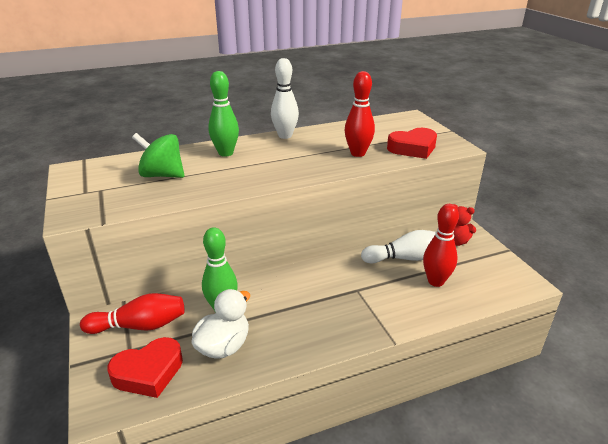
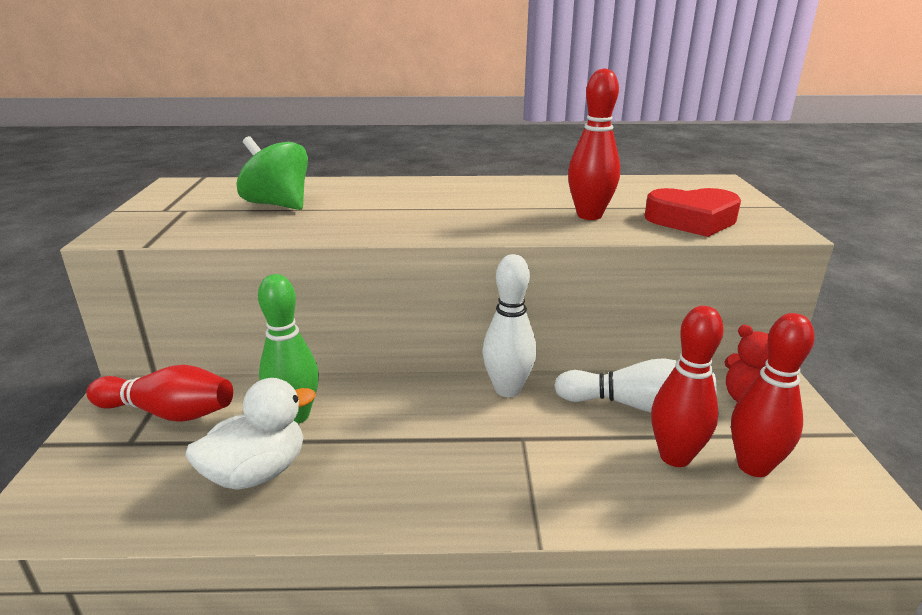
camera: 20 degrees right, 5 degrees down
(148, 372) = (127, 482): red heart -> none
(225, 153) = (387, 191): green bowling pin -> none
(285, 136) = (492, 182): white bowling pin -> white bowling pin (507, 389)
(472, 277) = (753, 466): none -> red bowling pin

